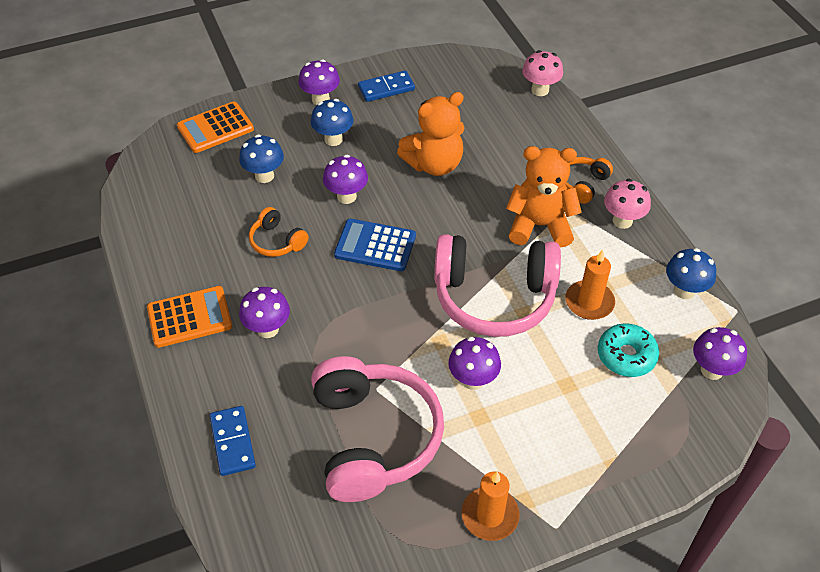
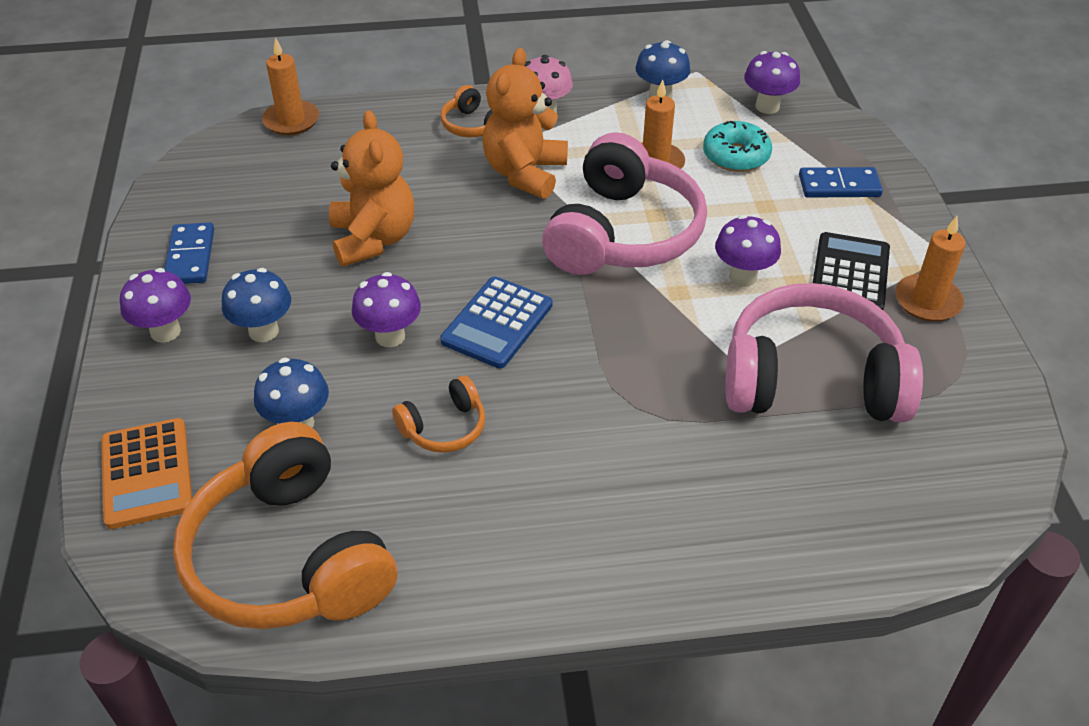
camera: 75 degrees left, 5 degrees down
(170, 201) = (290, 557): none -> orange headphones
(189, 317) = (557, 555): orange calculator -> none
(233, 442) = (797, 527): blue domino -> blue domino (839, 186)
(268, 329) = (609, 461): purple mushroom -> none
(503, 454) = (849, 274): none -> black calculator
(540, 90) = (291, 121): pink mushroom -> orange candle

